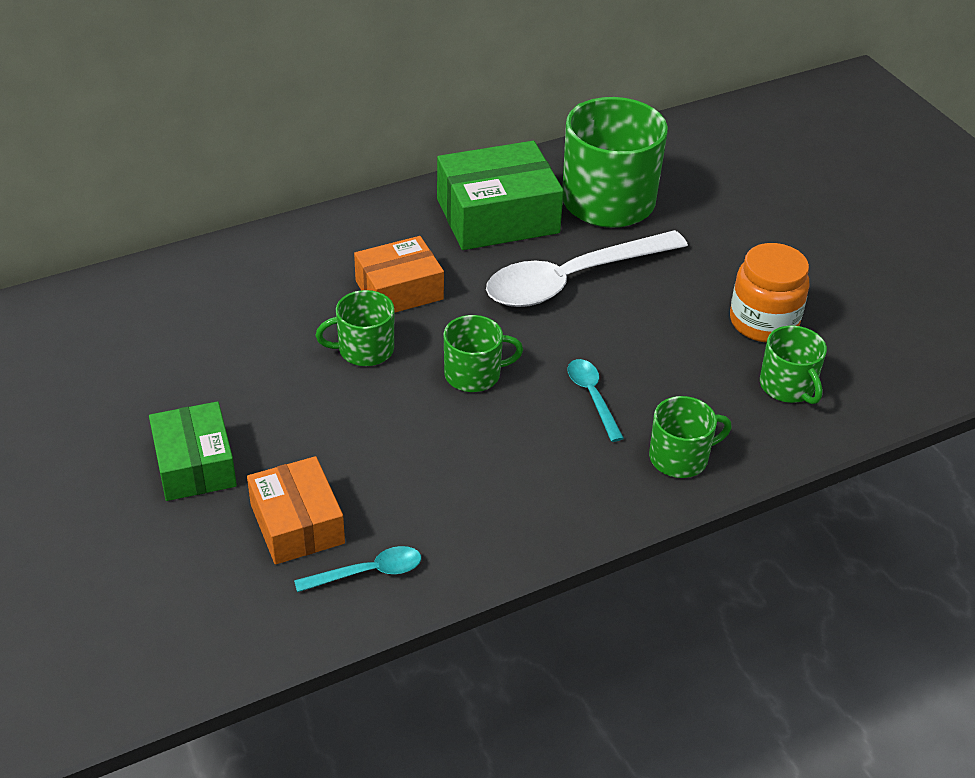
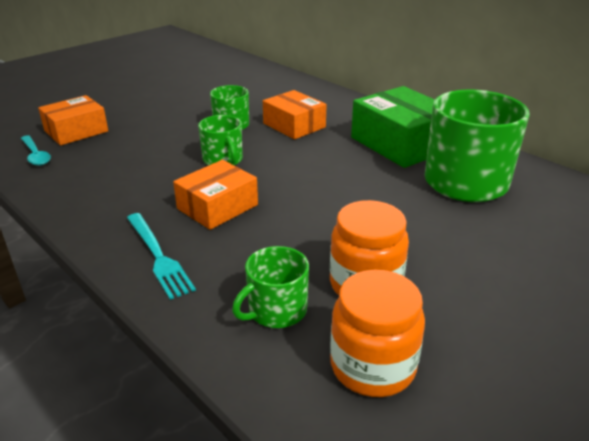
camera: 75 degrees right, 10 degrees down
(195, 465) = (120, 101): green box -> none
(572, 280) = (351, 181): white spoon -> none
(592, 397) = (217, 207): turquoise spoon -> orange box
(680, 457) = (158, 256): green mug -> turquoise fork
(866, 347) = (372, 366): none -> orange jar

